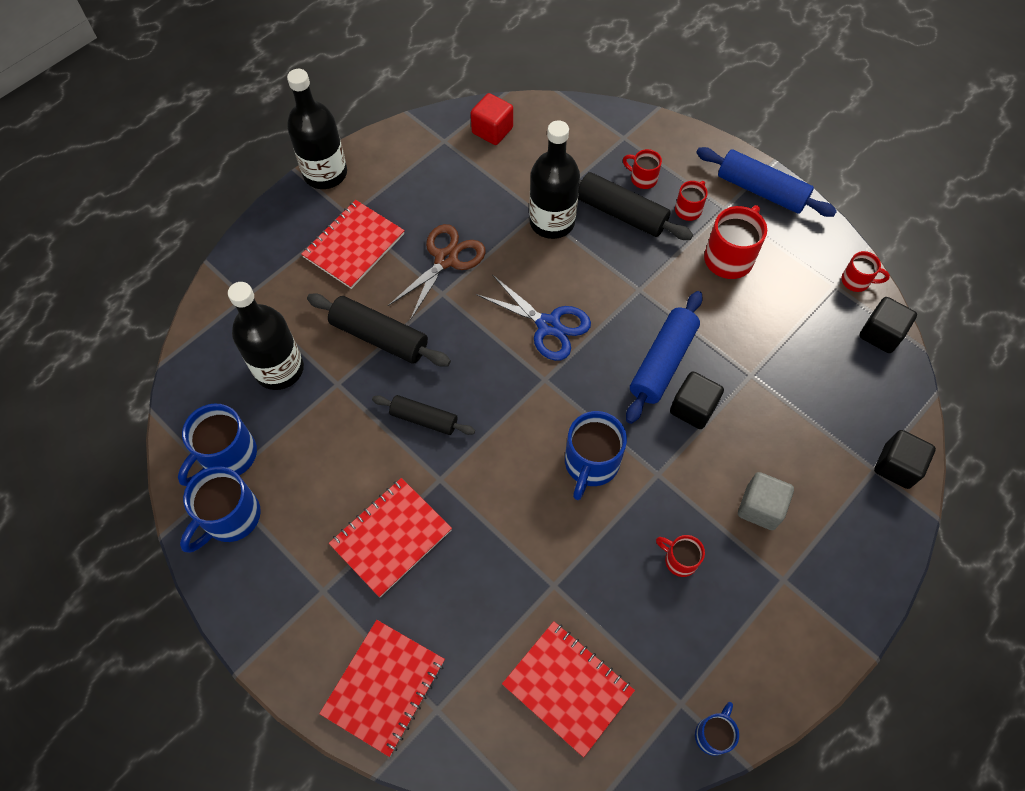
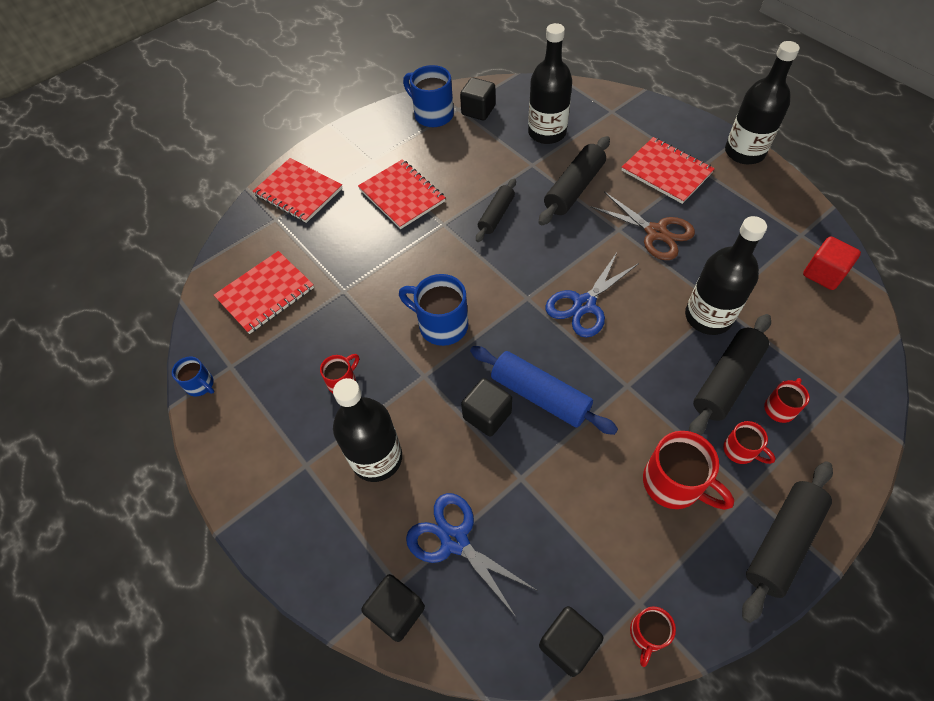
camera: 100 degrees right, 5 degrees down
(227, 456) = (478, 110): blue mug -> black cube
(760, 507) = (377, 458): grey cube -> black bottle
(761, 190) = (782, 542): blue rolling pin -> black rolling pin
(822, 425) = (454, 540): none -> blue scissors

